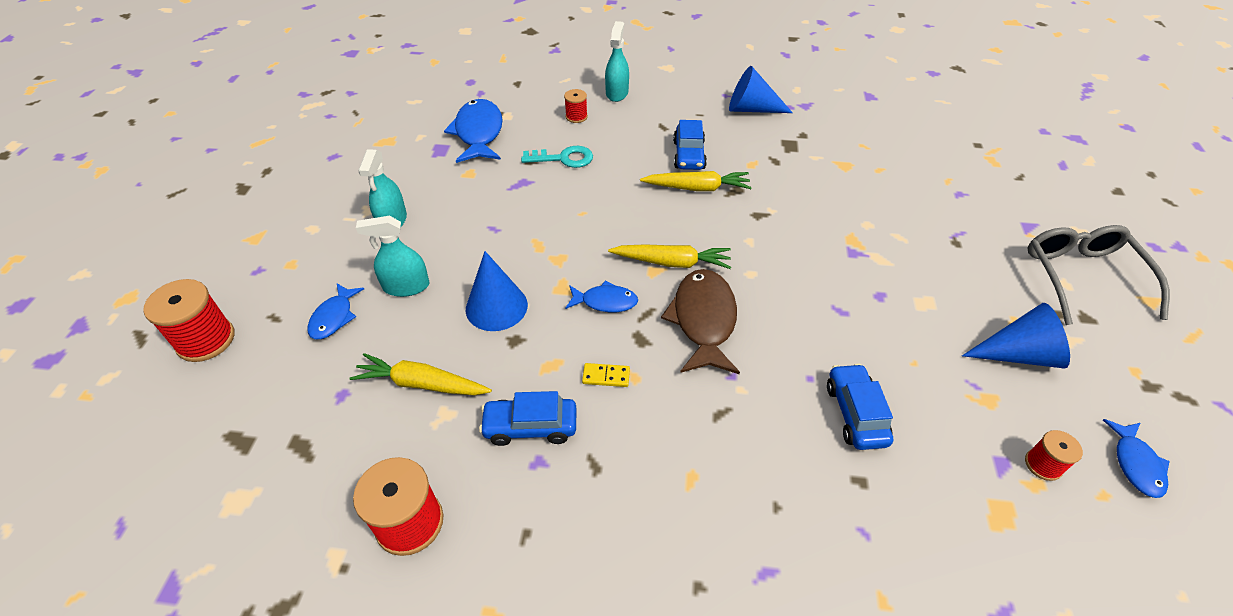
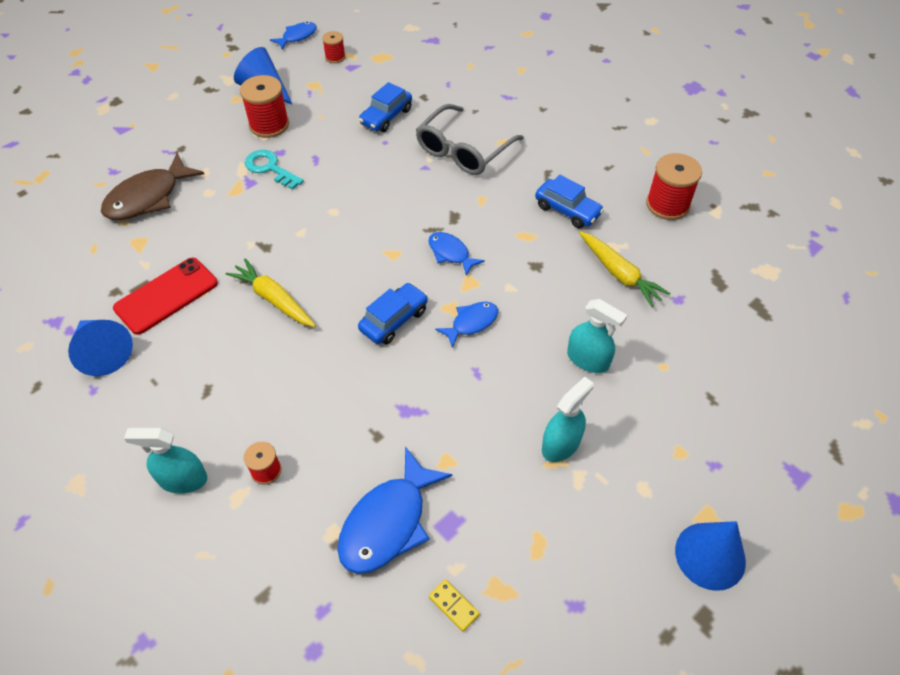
camera: 140 degrees left, 5 degrees up
(206, 340) = (775, 410): red spool -> red spool (269, 125)
(334, 317) = (660, 366): blue fish -> blue fish (471, 323)
(496, 307) = (530, 297): blue cone -> blue cone (710, 555)
(563, 158) = (341, 415): turquoise key -> turquoise key (270, 168)
(606, 376) = (498, 209): yellow domino -> yellow domino (453, 606)
(617, 93) = (183, 479): turquoise spray bottle -> turquoise spray bottle turned 45 degrees clockwise
(671, 262) = (374, 252): yellow carrot -> none
(689, 155) = (233, 338): blue car -> blue car (394, 320)
(703, 320) = (402, 203): brown fish -> brown fish (148, 197)
(768, 150) = (166, 296): none -> red phone
(1082, 277) = (158, 93): grey glasses -> grey glasses (463, 150)

